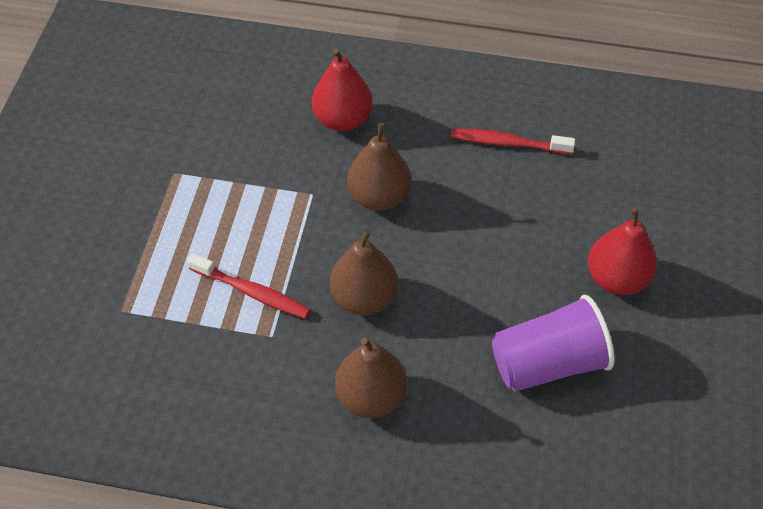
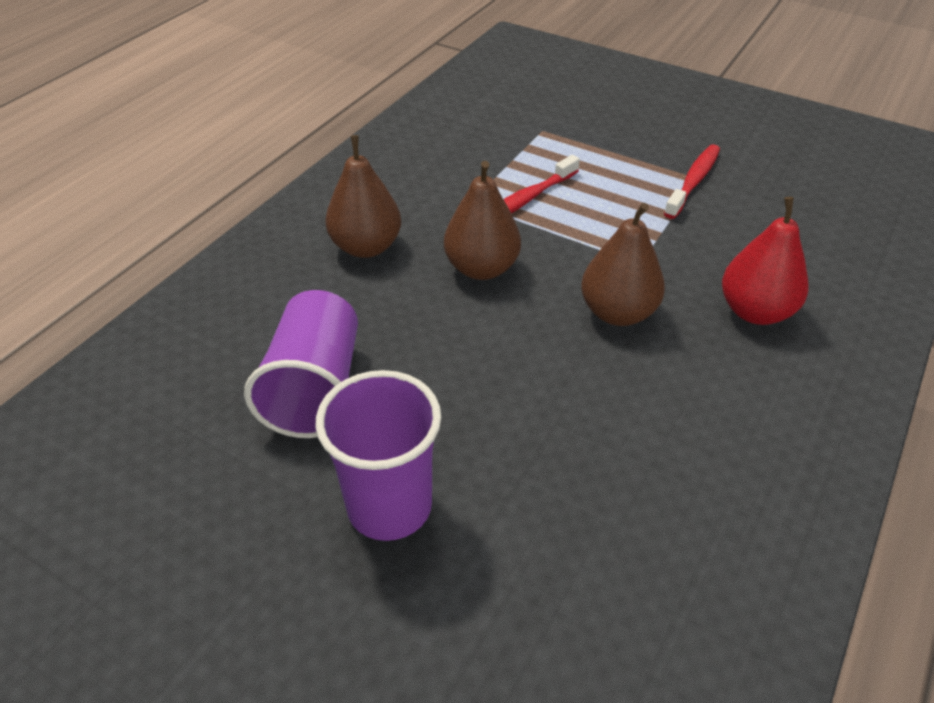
camera: 110 degrees right, 10 degrees down
(507, 143) = (676, 467): red toothbrush -> red toothbrush (693, 181)
(616, 278) = (389, 506): red pear -> purple cup

